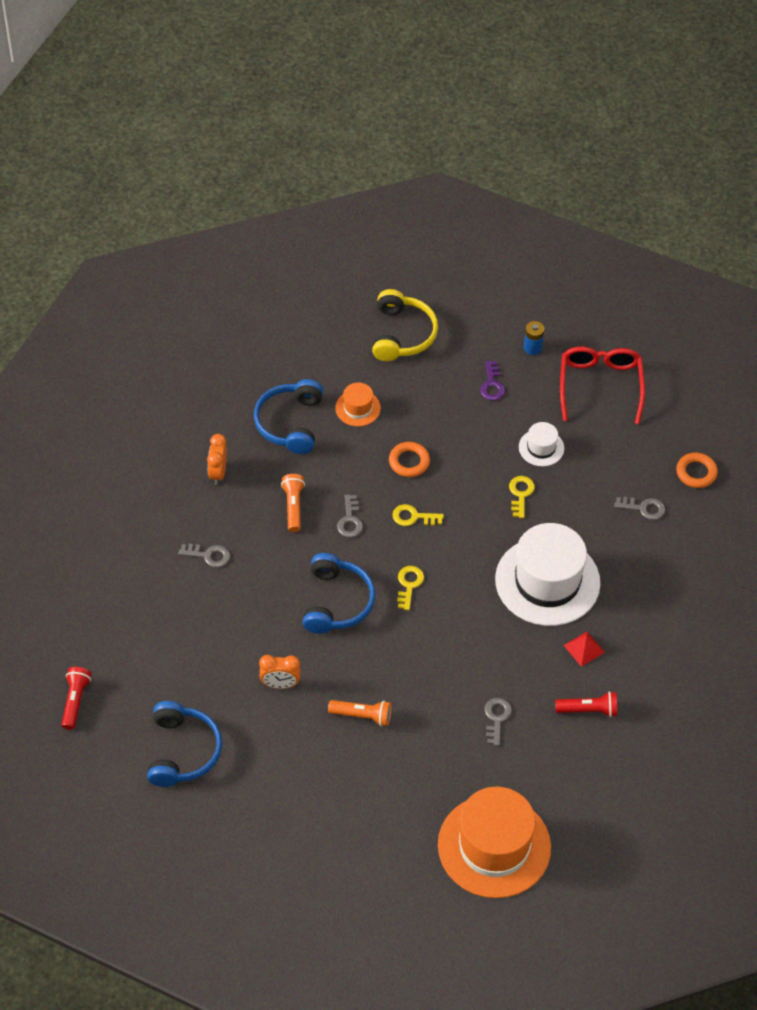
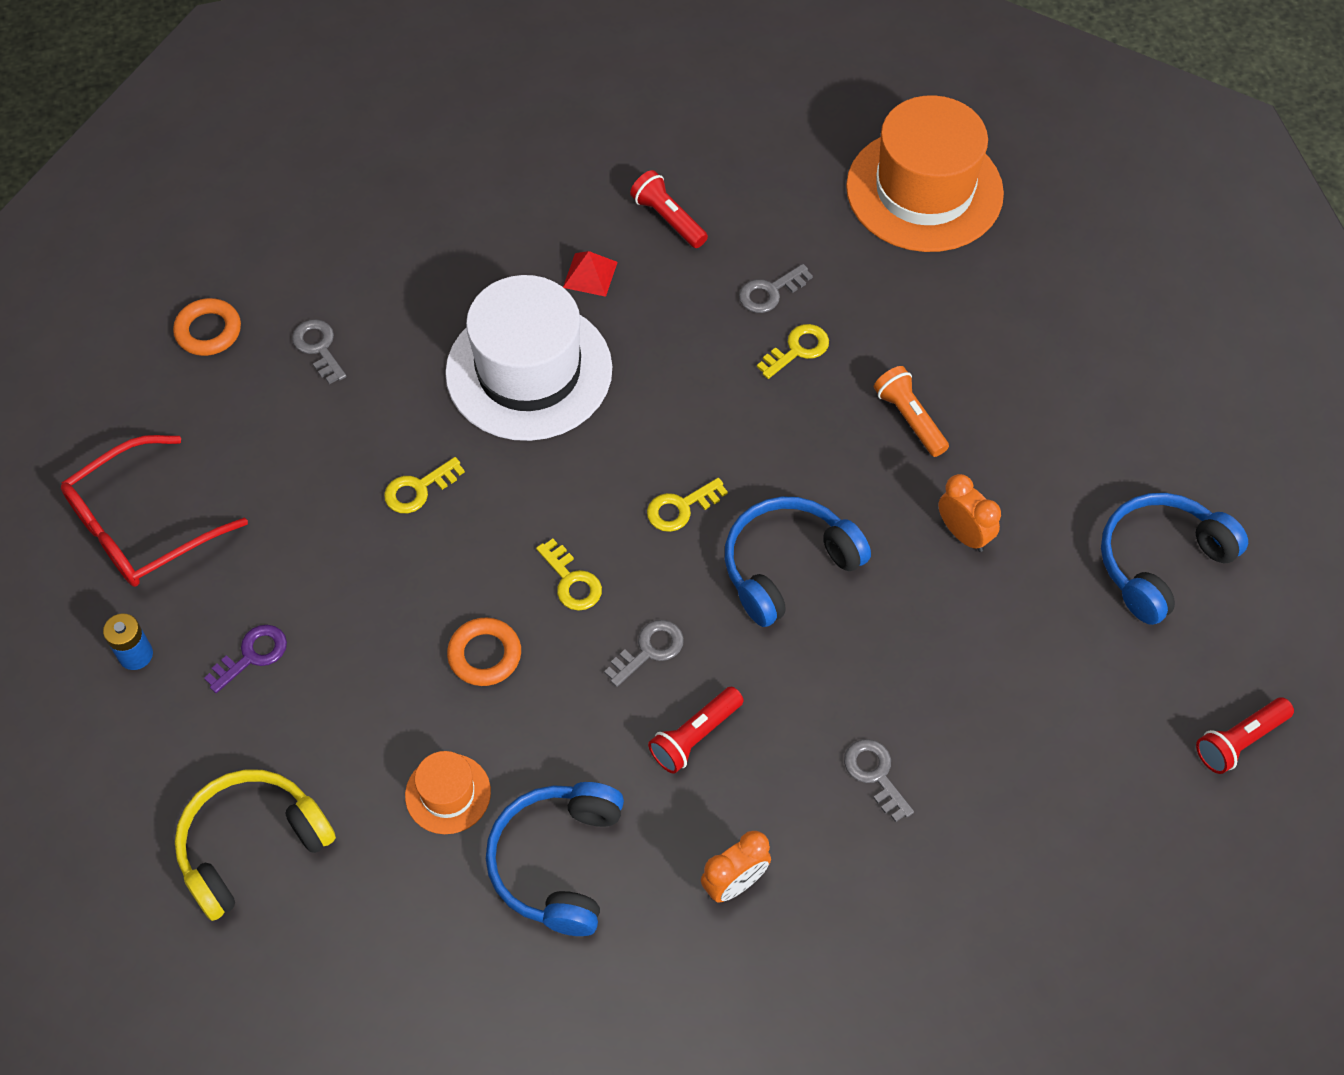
camera: 130 degrees left, 5 degrees up
(290, 423) = (557, 862): blue headphones -> blue headphones turned 135 degrees clockwise
(293, 507) = (695, 736): orange flashlight -> red flashlight
(449, 702) = (797, 349): none -> yellow key
(541, 448) = (317, 519): white hat -> none

